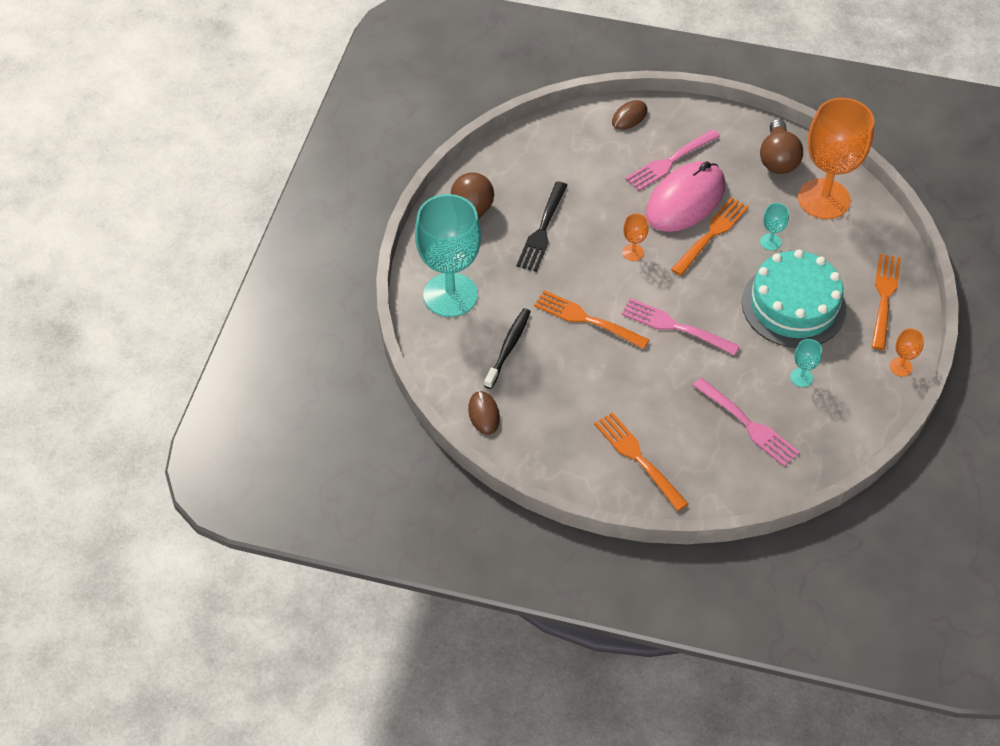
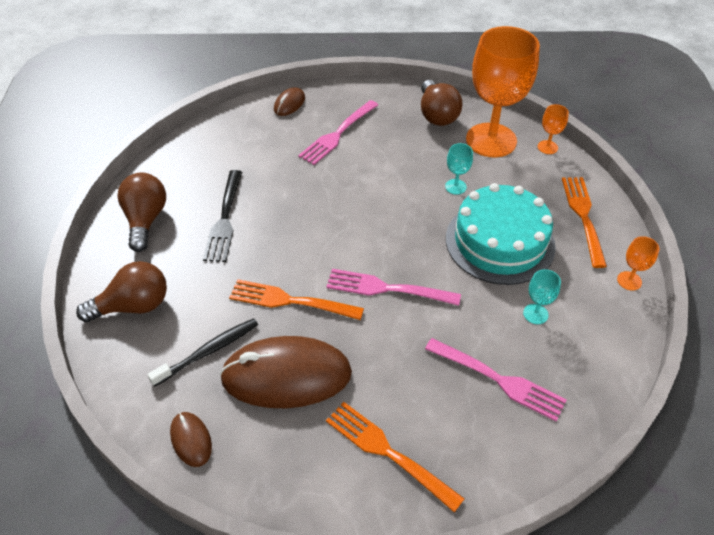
camera: 15 degrees left, 5 degrees down
(450, 295) = (133, 306): turquoise goblet -> brown light bulb
(508, 347) = (208, 351): black toothbrush -> black toothbrush turned 45 degrees clockwise
(569, 381) = (286, 376): none -> brown mouse
(633, 252) = (323, 223): orange goblet -> orange goblet (547, 147)
(685, 200) = (362, 165): pink mouse -> none
(711, 235) = (396, 191): orange fork -> none

